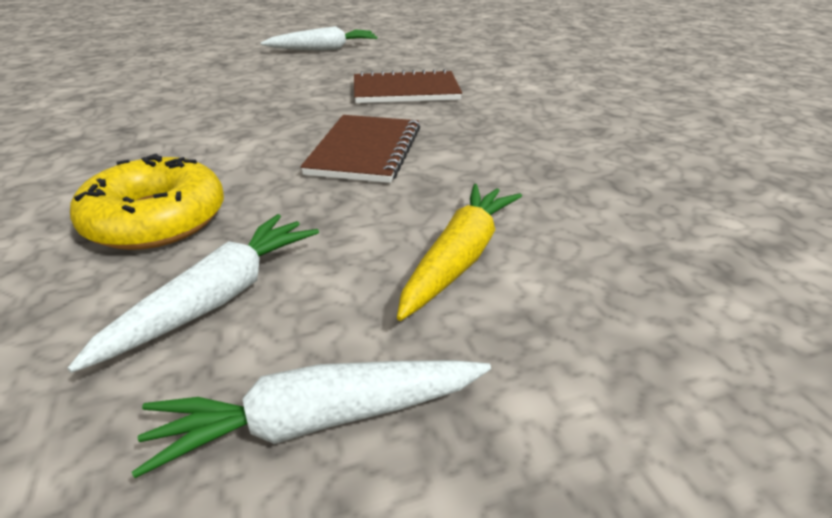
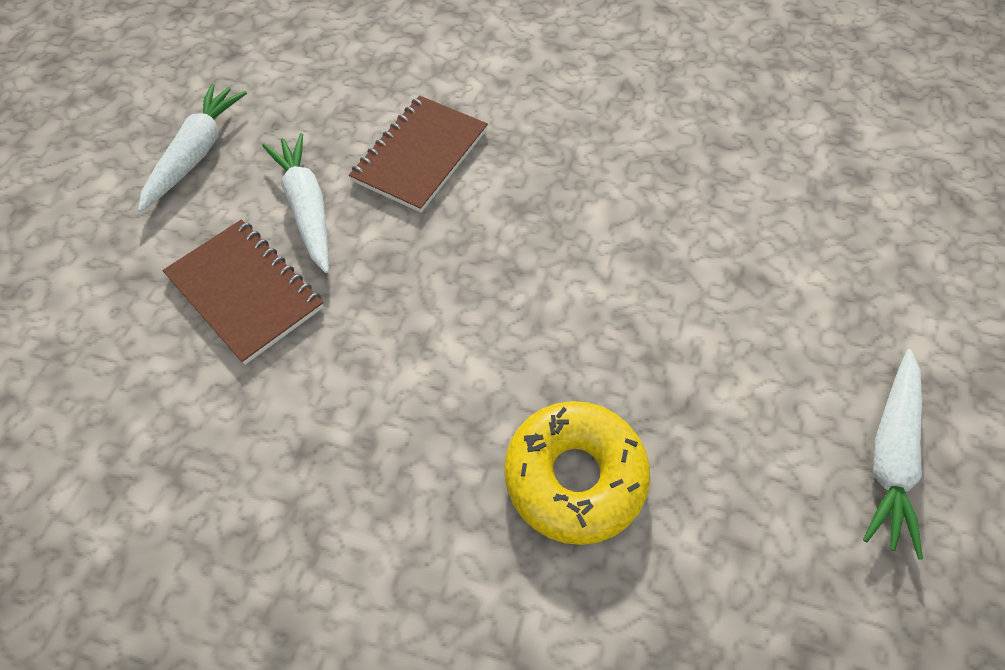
camera: 55 degrees left, 25 degrees up
(216, 299) = (733, 468): white carrot -> white carrot (307, 207)
(365, 151) = (546, 262): brown notebook -> brown notebook (245, 292)
(459, 258) = (765, 296): yellow carrot -> none

